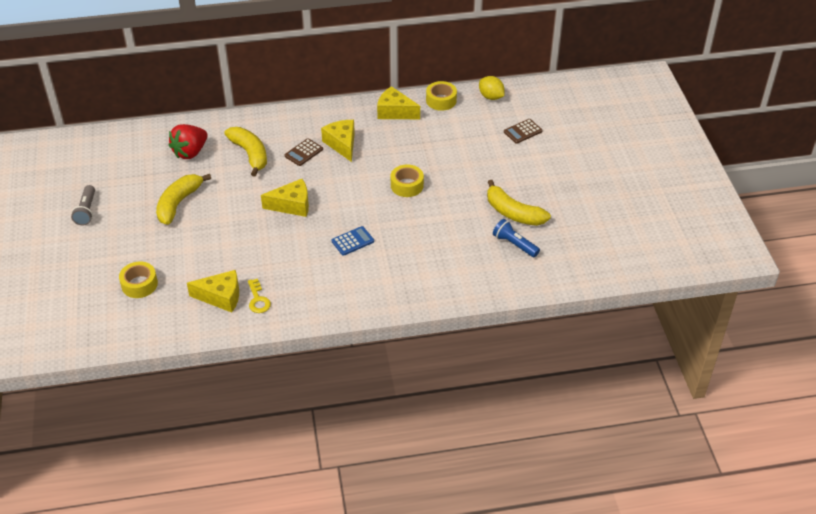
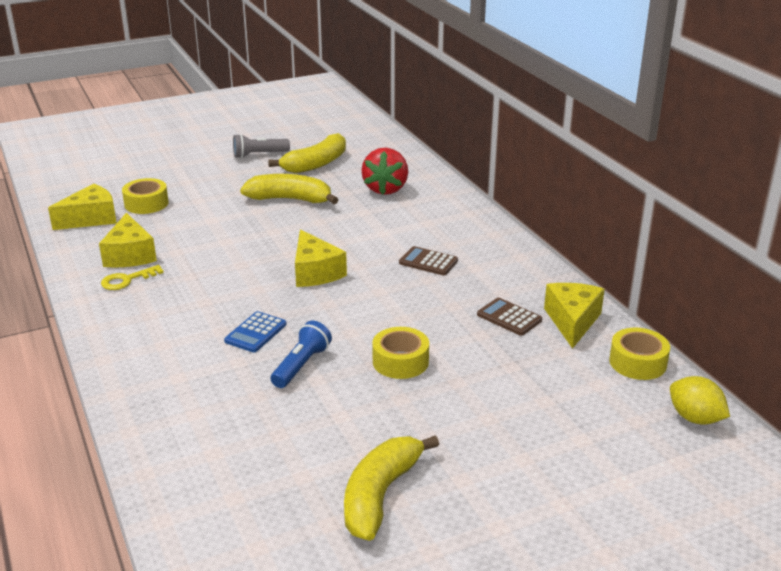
camera: 75 degrees right, 15 degrees down
(190, 152) = (385, 189): red strawberry -> red strawberry turned 105 degrees counterclockwise
(250, 154) = (403, 225): yellow banana -> yellow banana (316, 164)
(342, 144) = (465, 288): yellow cheese -> yellow cheese (91, 218)
(352, 241) = (255, 333): blue calculator -> blue calculator turned 75 degrees clockwise
(491, 97) = (695, 418): yellow lemon -> yellow lemon turned 75 degrees counterclockwise
(514, 244) = (294, 509): blue flashlight -> blue flashlight (301, 365)
(522, 131) = (623, 475): brown calculator -> brown calculator (509, 317)

